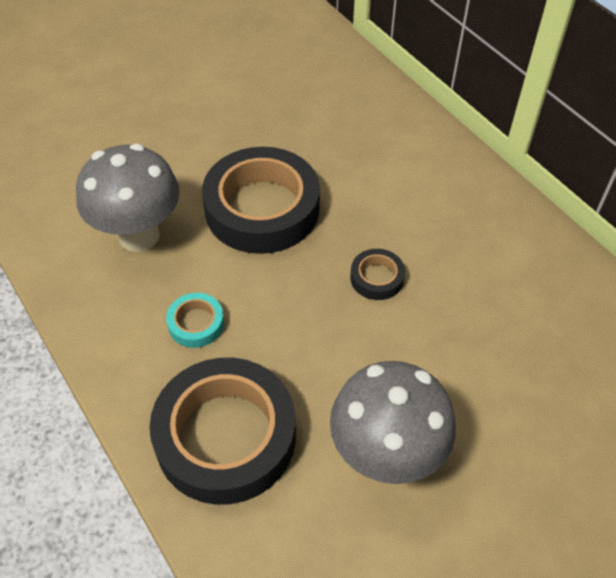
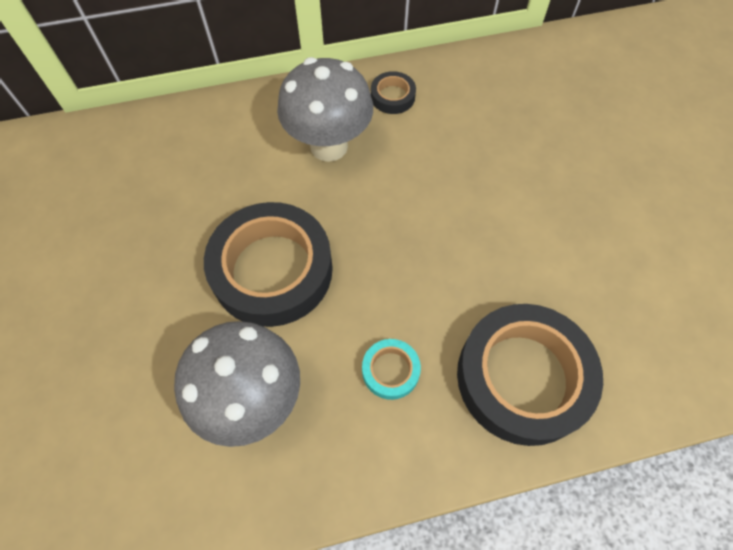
camera: 70 degrees left, 10 degrees up
(377, 278) = (395, 204): black tape -> black tape (392, 96)
(386, 455) = (570, 258): grey mushroom -> grey mushroom (329, 146)

